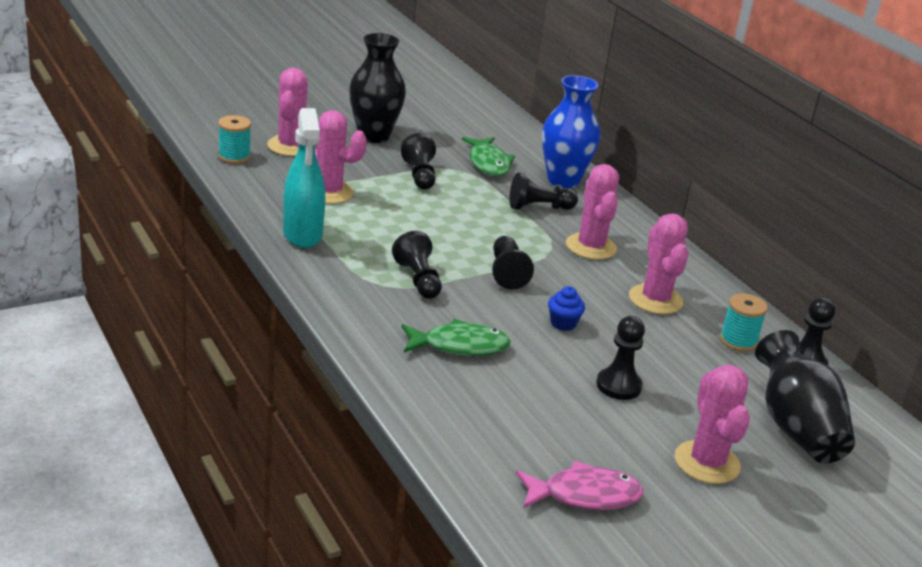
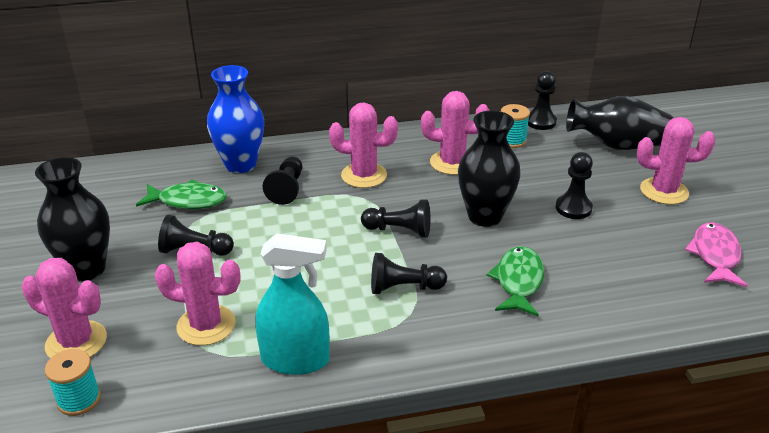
camera: 70 degrees left, 5 degrees up
(328, 192) = (206, 325): pink cactus -> pink cactus turned 60 degrees clockwise
(563, 323) = (485, 216): blue cupcake -> black vase

